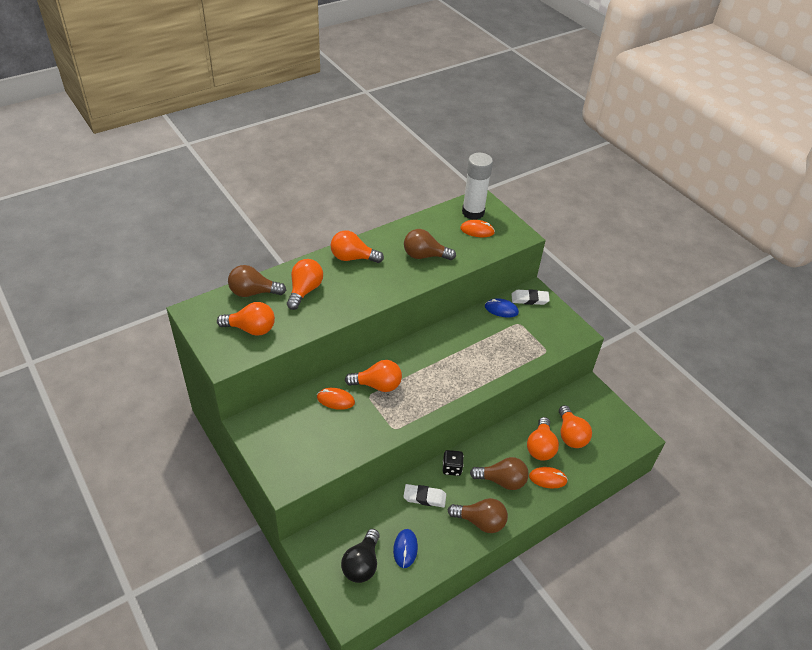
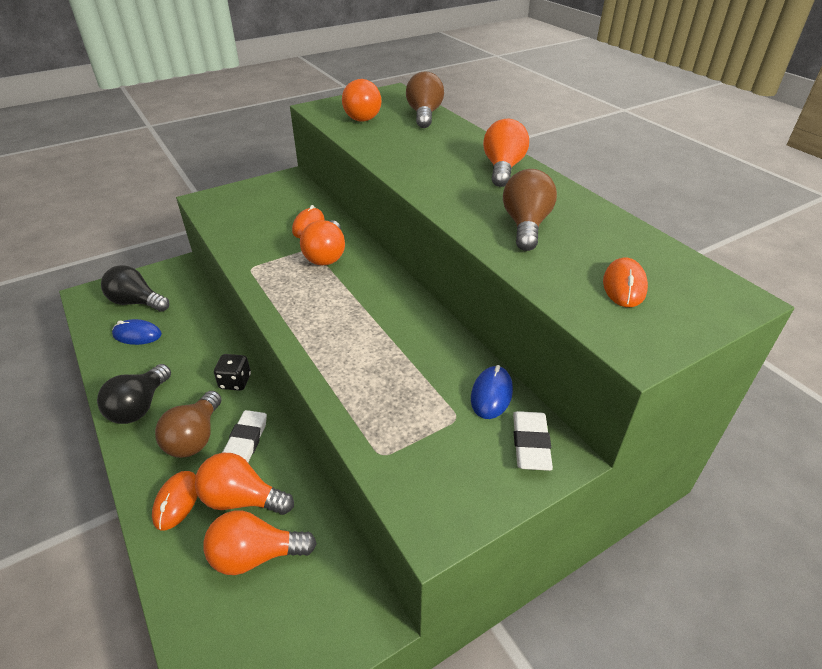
camera: 95 degrees right, 5 degrees down
(304, 290) = (430, 140): orange light bulb -> none
(424, 497) = (200, 353): white eraser -> white eraser (245, 443)
(473, 212) = (683, 284): white glue stick -> none
(480, 521) = (140, 406): brown light bulb -> black light bulb

